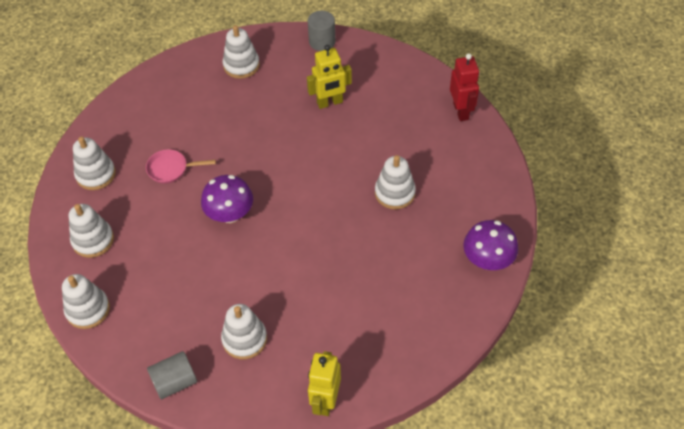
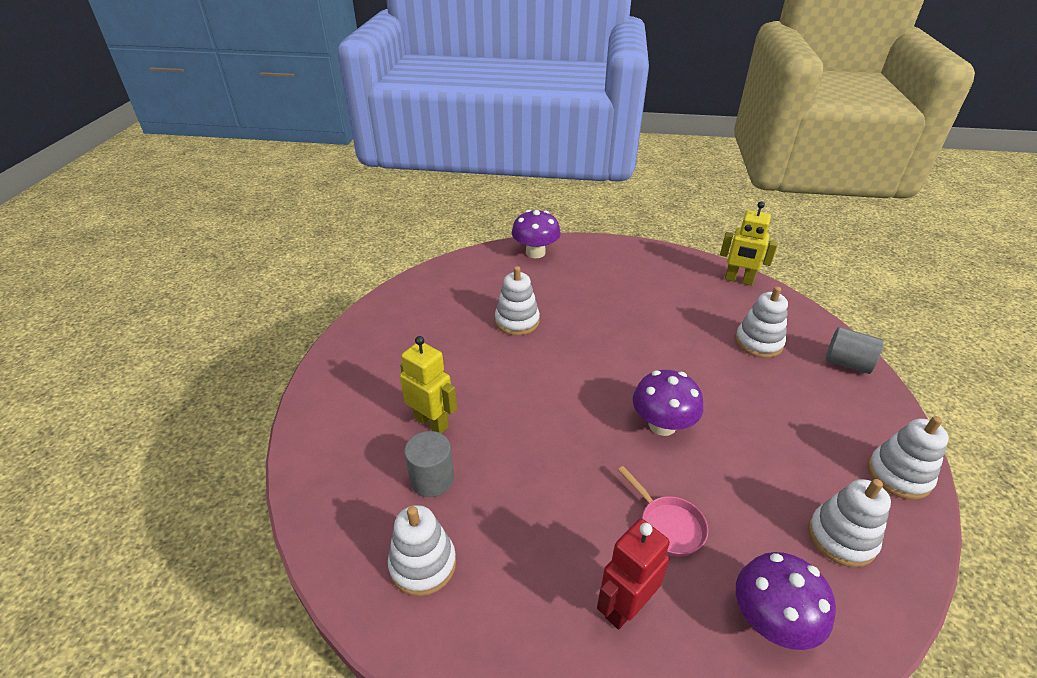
camera: 125 degrees left, 15 degrees down
(96, 174) = (771, 621): white stacking toy -> purple mushroom
(322, 42) = (317, 488): grey cylinder -> grey cylinder (432, 479)
(325, 400) = (738, 280): yellow robot -> yellow robot turned 45 degrees clockwise
(461, 111) = (375, 319): red robot -> red robot (625, 607)

